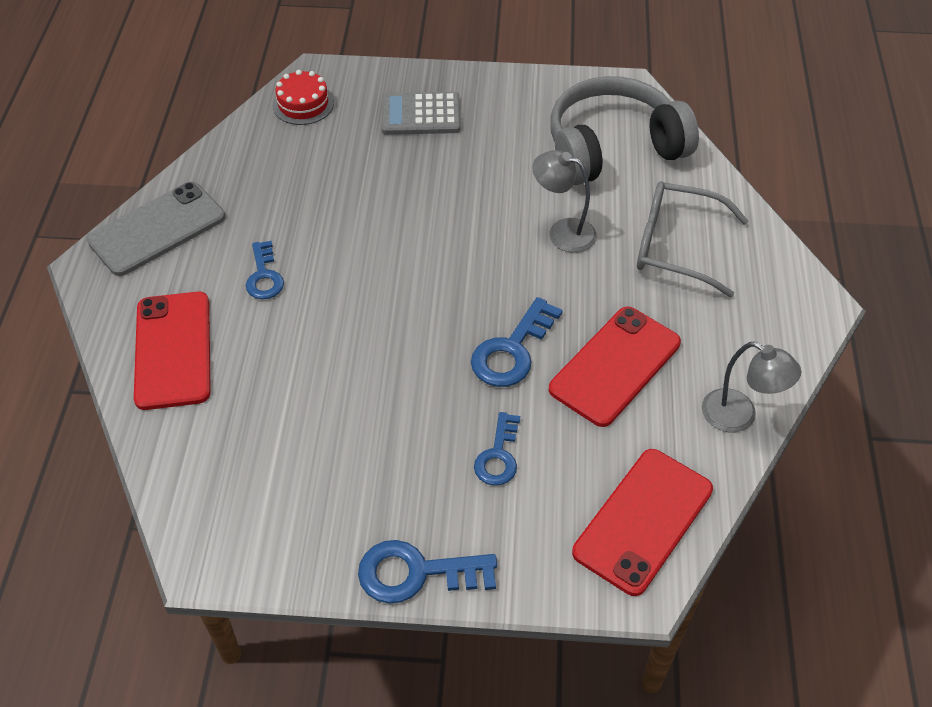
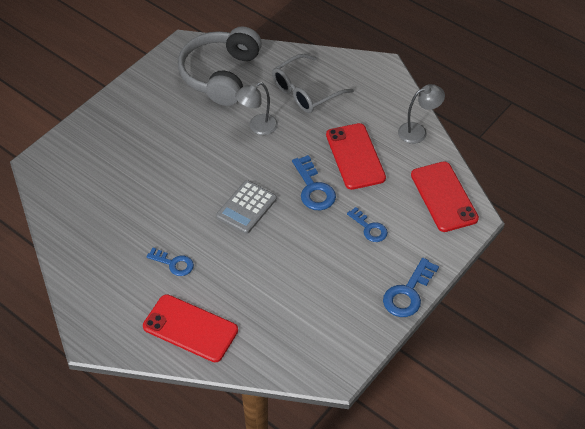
camera: 55 degrees left, 0 degrees up
(157, 229) = (91, 296): grey phone -> none
(303, 104) = (56, 181): red cake -> none
(421, 115) = (118, 136): grey calculator -> grey calculator (246, 207)

